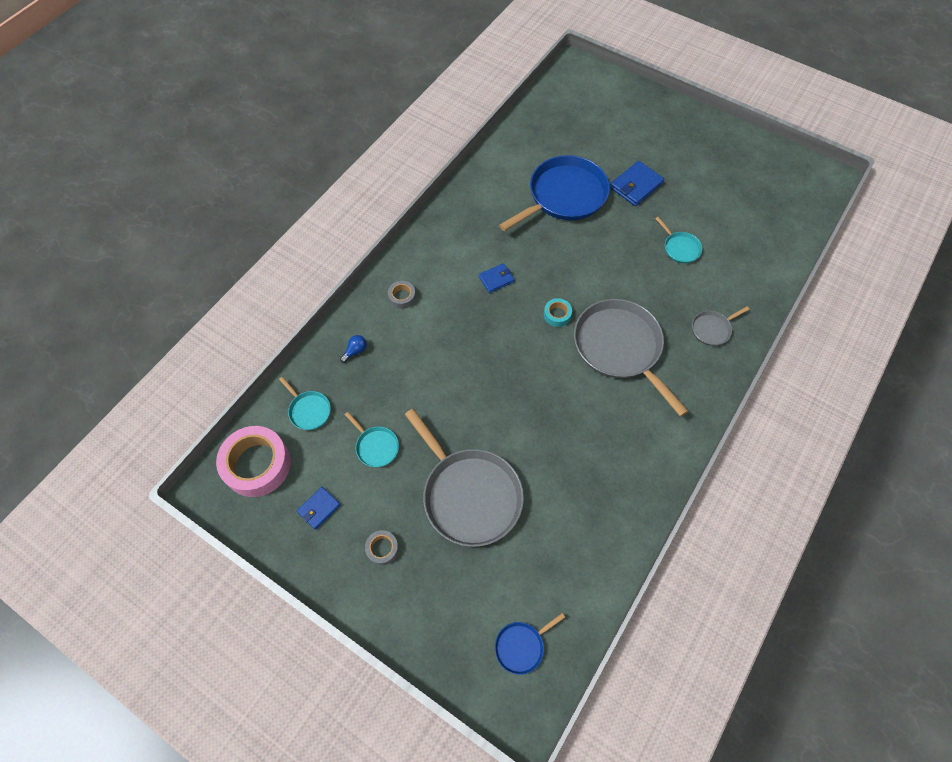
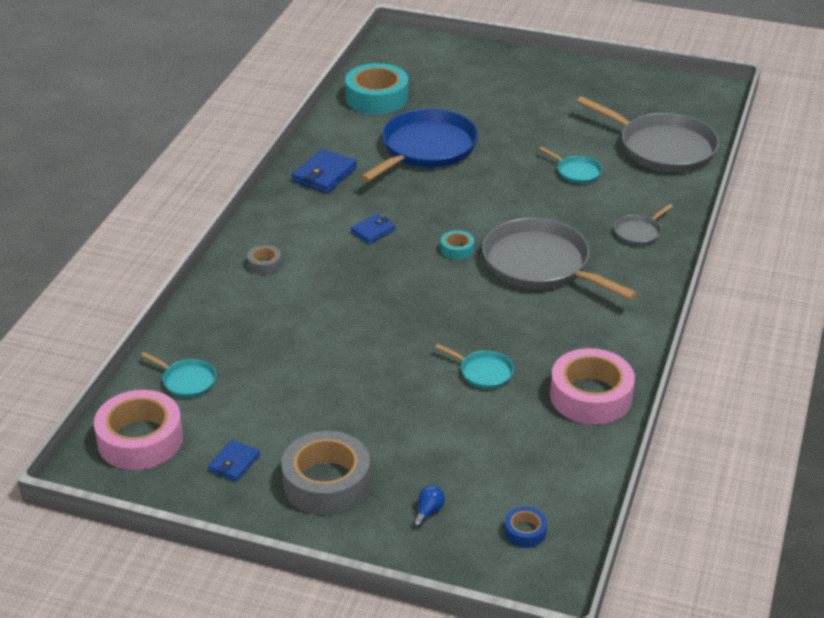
camera: 15 degrees left, 25 degrees down
(355, 351) = (225, 319): blue light bulb -> blue light bulb (428, 511)
(376, 446) = (283, 397): turquoise pan -> turquoise pan (483, 372)
(382, 549) = (326, 482): grey tape -> grey tape, size x2.16
(469, 495) = (413, 417): grey pan -> grey pan (662, 148)
(521, 646) = (525, 532): blue pan -> blue tape
(541, 130) = (377, 98): none -> turquoise tape
(618, 507) = (591, 396): none -> pink tape
(636, 186) = (506, 128): blue wallet -> blue wallet (324, 174)

